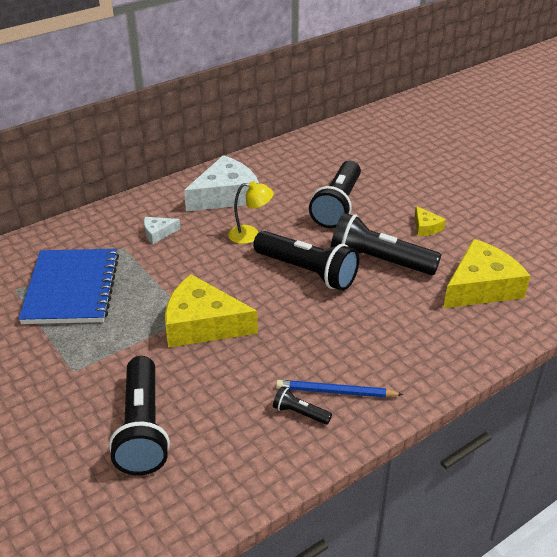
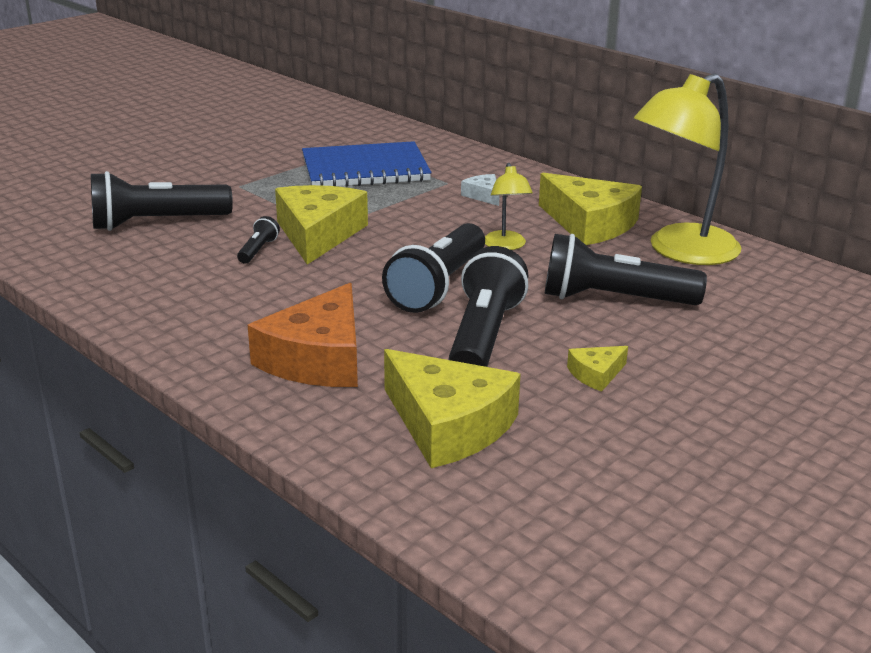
camera: 80 degrees right, 10 degrees down
(225, 195) = (590, 224): white cheese -> yellow cheese
(277, 170) = (680, 251): none -> yellow lamp
(299, 413) = (171, 296): black flashlight -> black flashlight (258, 250)
(336, 392) = (205, 316): blue pencil -> none
(404, 334) = (318, 358): none -> orange cheese

